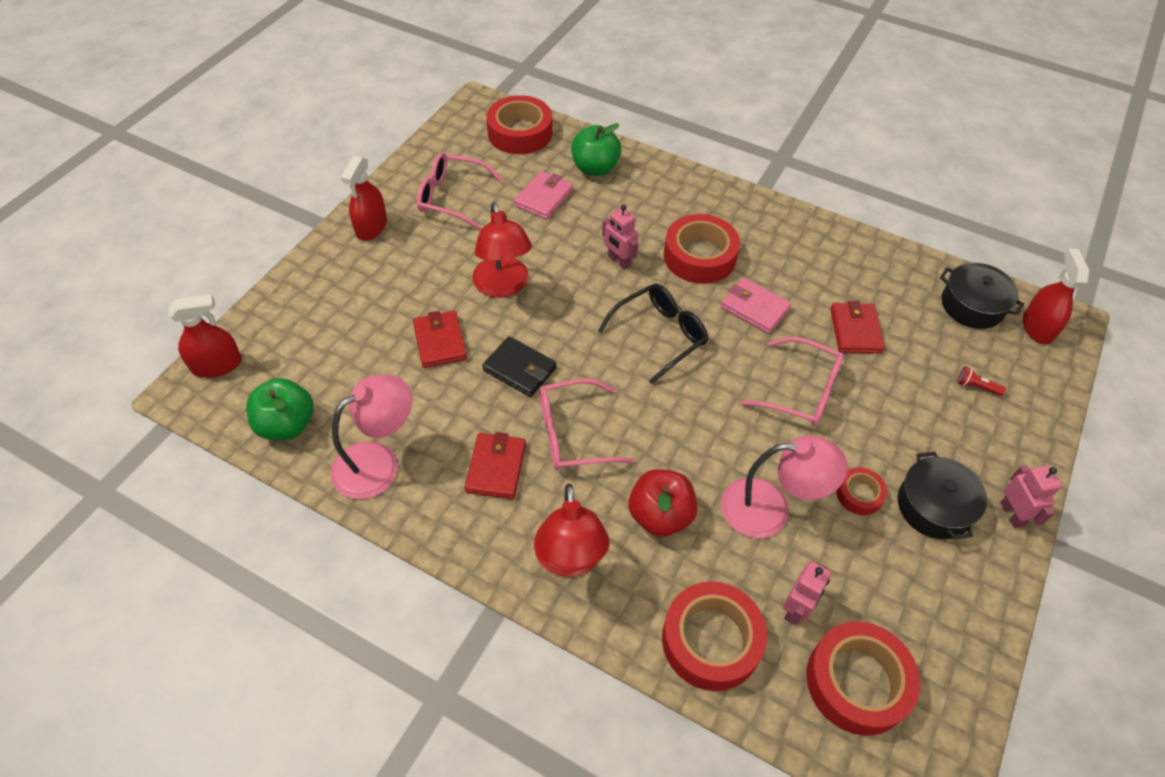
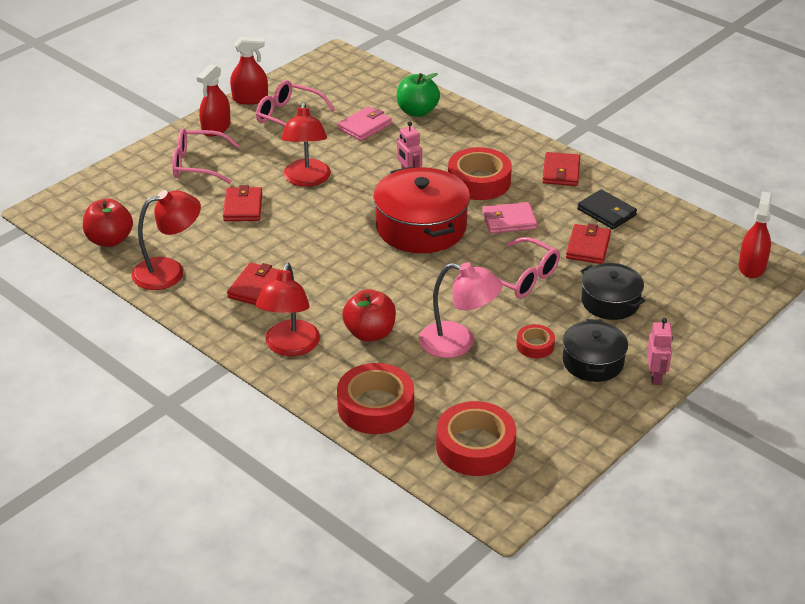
camera: 15 degrees right, 15 degrees down
(217, 365) = (70, 198): red spray bottle -> red spray bottle (250, 99)
(287, 425) = (110, 240): green apple -> red apple
(378, 462) = (169, 271): pink lamp -> red lamp
(520, 133) = (363, 80): red tape -> none
(520, 369) = (298, 232): black wallet -> black wallet (606, 212)
(572, 434) = (323, 277): pink glasses -> pink glasses (197, 164)
(660, 335) = (421, 227): black glasses -> red pot
(754, 308) = (509, 221): pink wallet -> pink wallet turned 60 degrees counterclockwise
(782, 228) = (561, 172): none -> red wallet
(796, 609) = (449, 401): pink robot -> none
(972, 305) = (701, 245): black pot -> black pot (610, 302)
(976, 387) = (673, 296): red flashlight -> none

